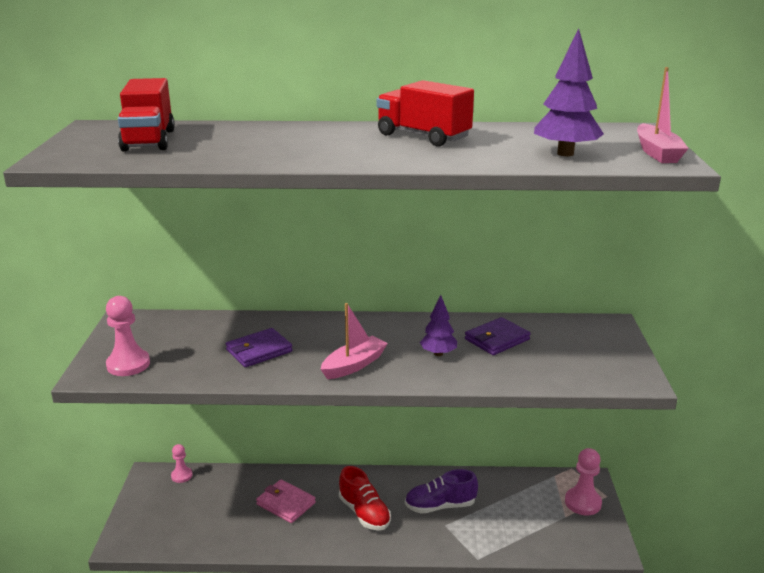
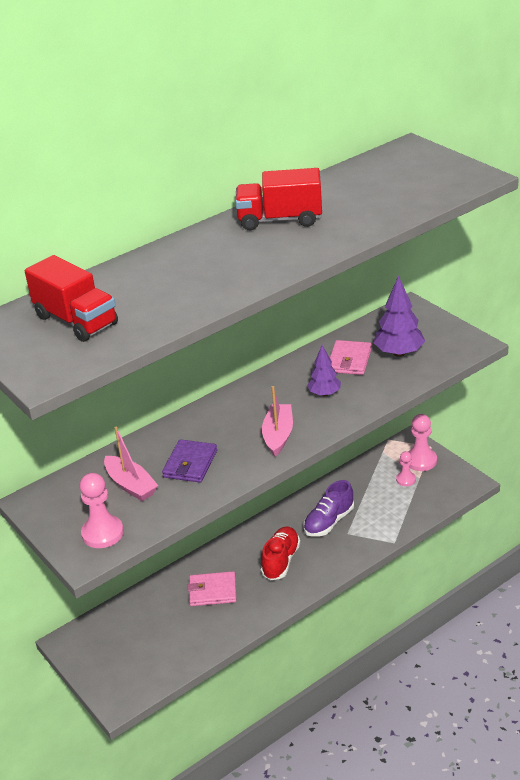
camera: 35 degrees left, 10 degrees up
(182, 476) = (96, 625): pink pawn -> pink pawn (405, 479)
(364, 513) = (281, 561): red shoe -> red shoe turned 90 degrees counterclockwise
(497, 339) = (349, 360): purple wallet -> pink wallet
(565, 154) = (402, 196): purple tree -> purple tree (399, 353)
(657, 153) = (455, 169): pink boat -> pink boat (131, 485)

